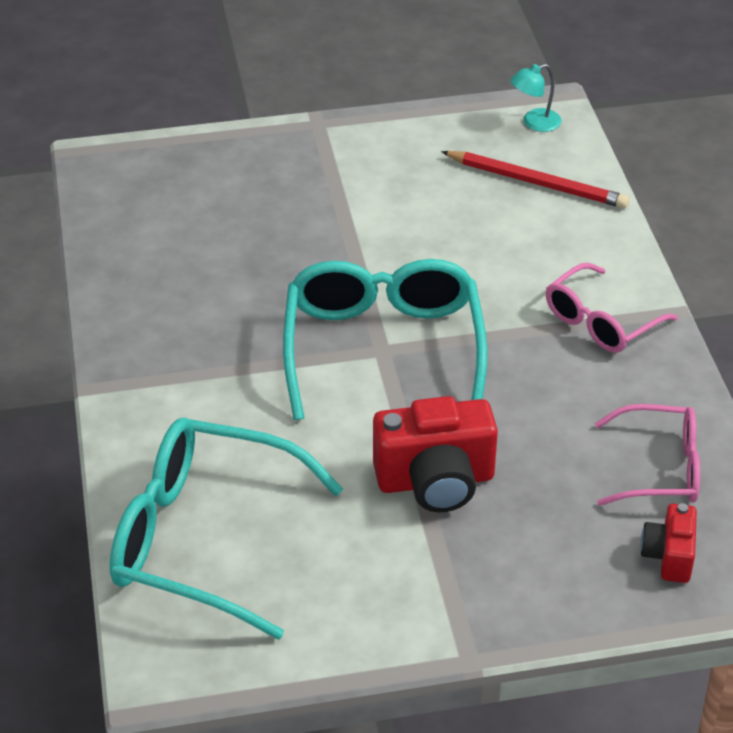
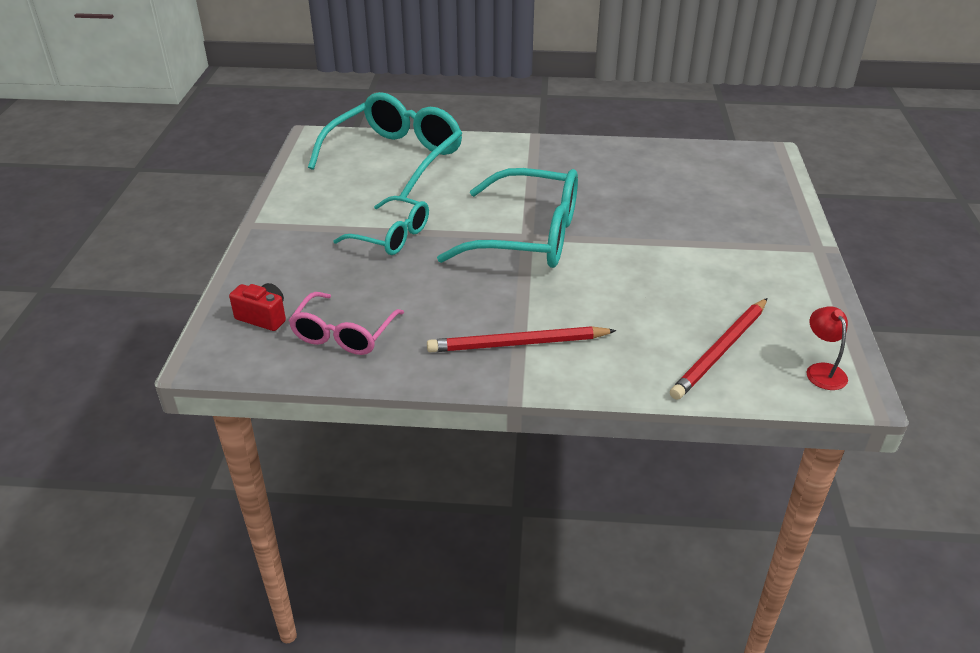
camera: 105 degrees right, 5 degrees down
(435, 481) = (392, 236): red camera -> turquoise glasses
(534, 123) = (822, 370): turquoise lamp -> red lamp
(600, 322) = (518, 344): pink glasses -> red pencil

